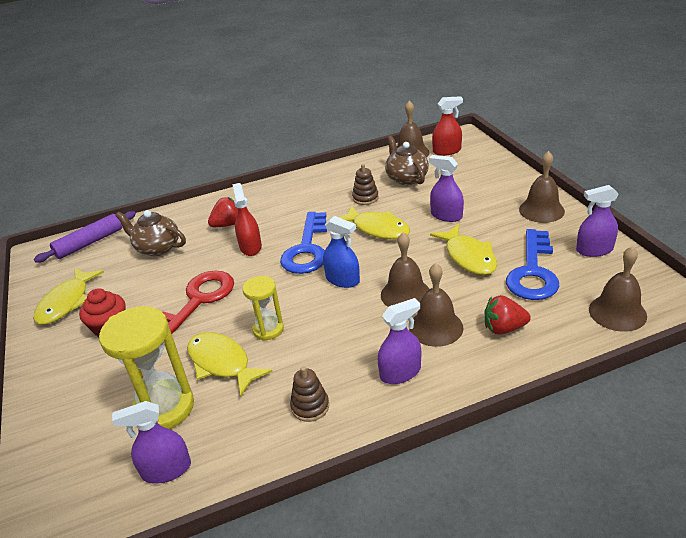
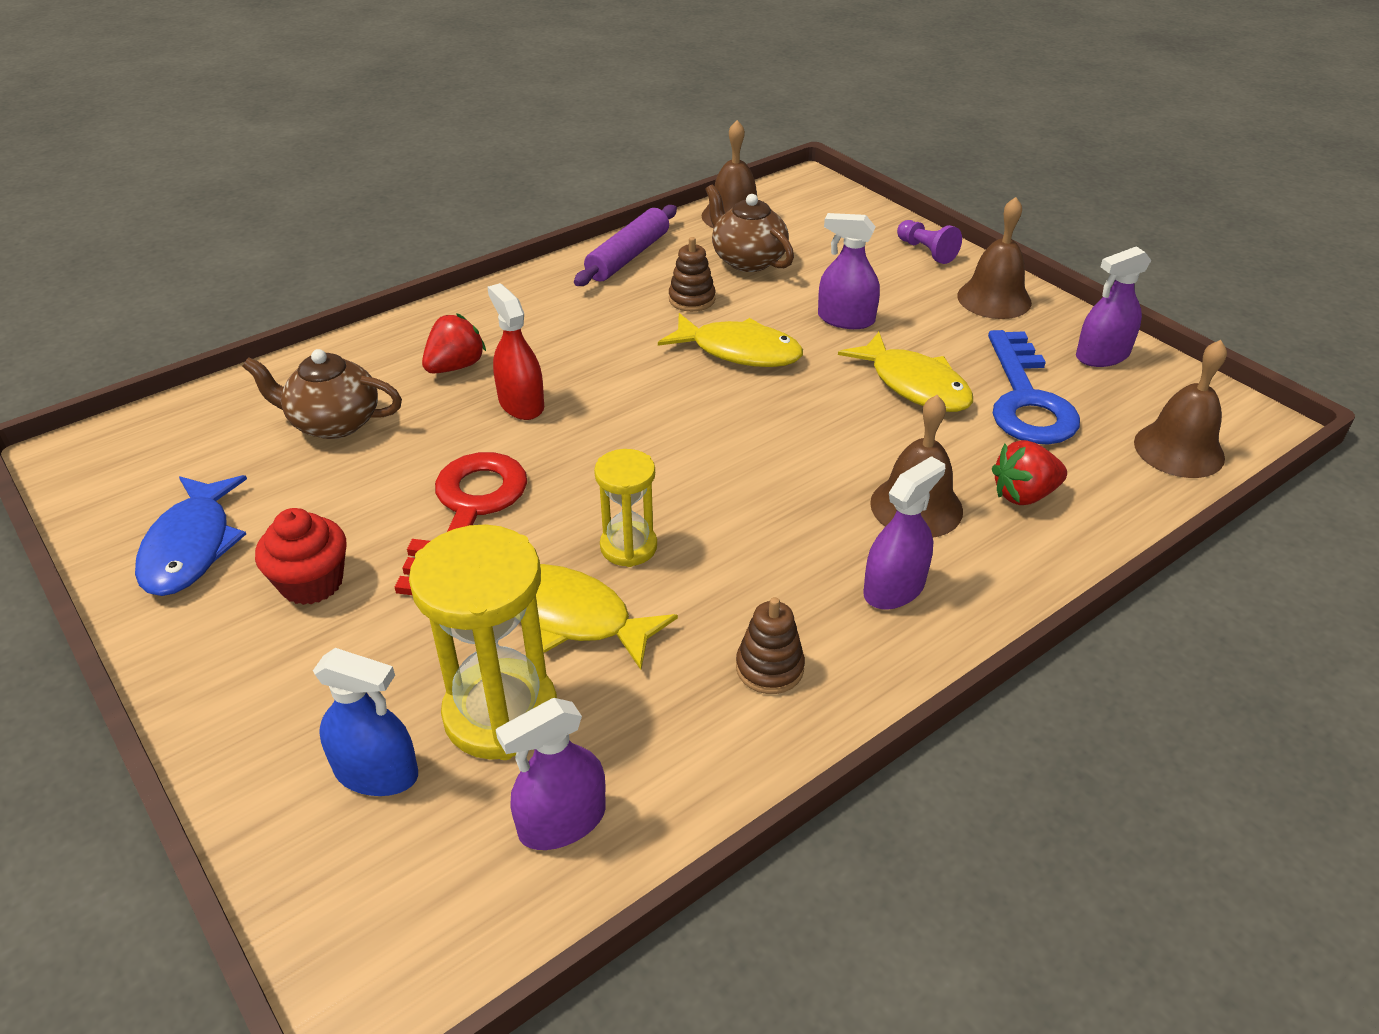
camera: 20 degrees left, 5 degrees up
(66, 302) = (191, 547): yellow fish -> blue fish
(89, 243) = (180, 426): purple rolling pin -> purple rolling pin (628, 257)
(307, 249) = (630, 398): blue key -> none
(342, 280) = (720, 445): blue spray bottle -> blue spray bottle (376, 772)
(405, 294) = (841, 458): brown bell -> none
(447, 151) = (794, 209): red spray bottle -> none
(513, 179) = (926, 251): none -> purple pawn

